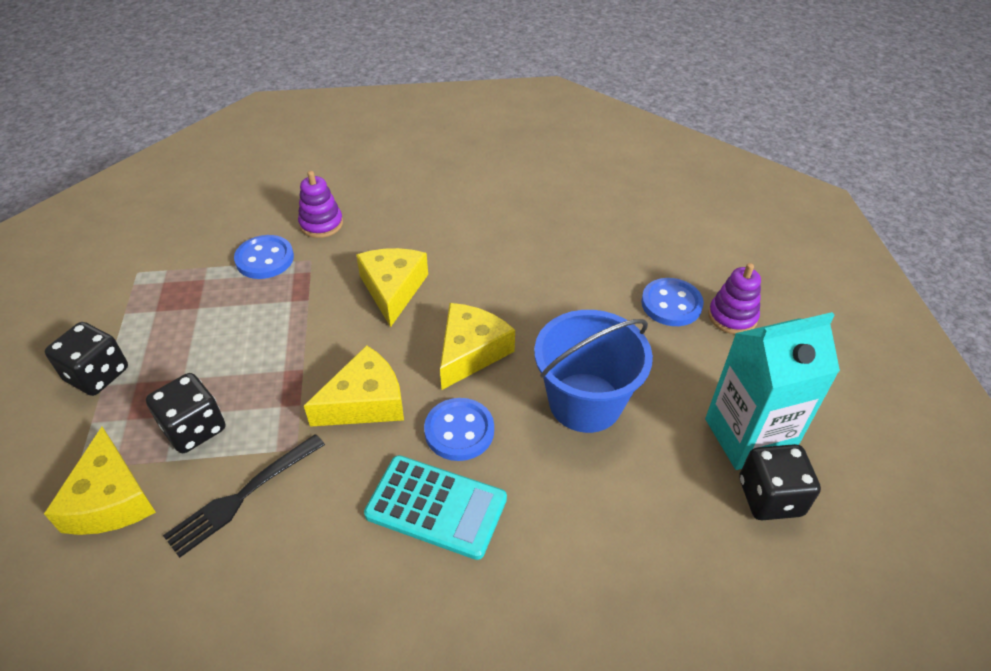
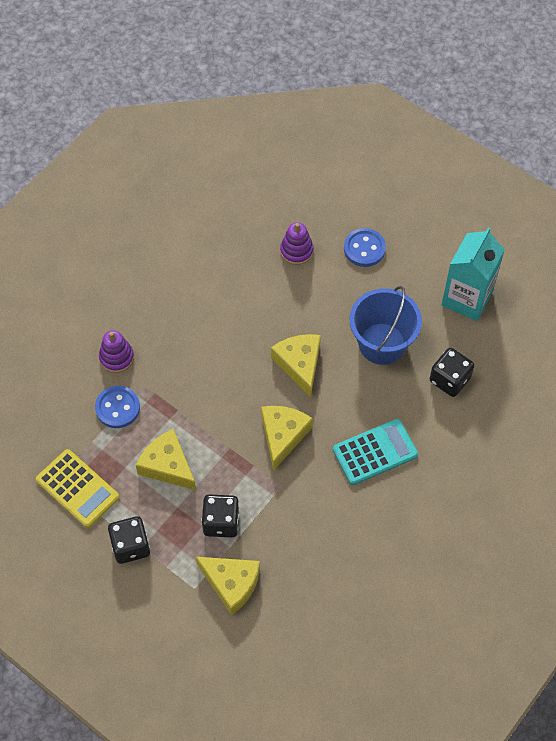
camera: 45 degrees left, 15 degrees up
(140, 291) = (77, 488): none -> yellow calculator
(242, 497) = (288, 527): black fork -> none
(393, 289) = (215, 363): yellow cheese -> yellow cheese (167, 465)
(459, 431) = (343, 410): blue button -> none
(732, 317) = (400, 232): purple stacking toy -> purple stacking toy (296, 251)
(770, 497) = (501, 322): black dice -> black dice (449, 380)

